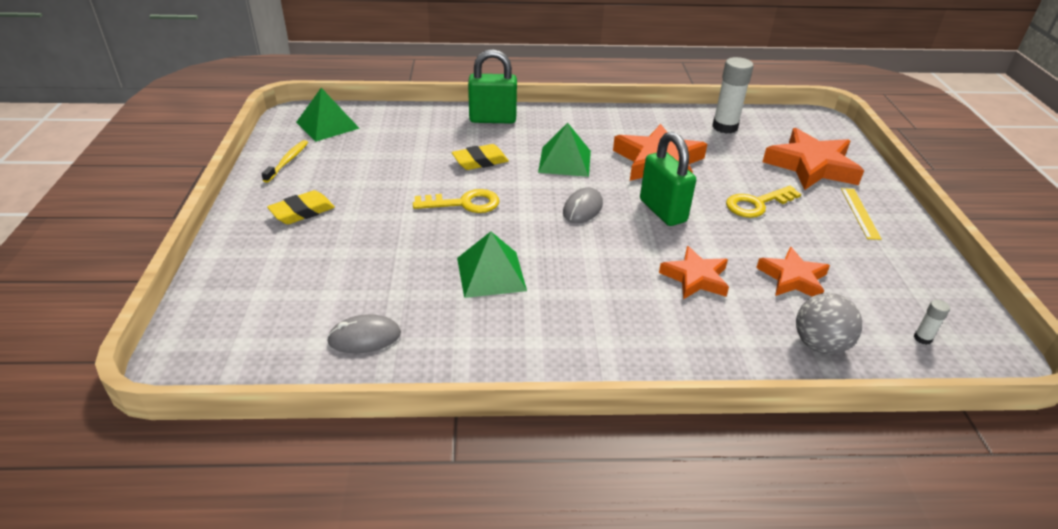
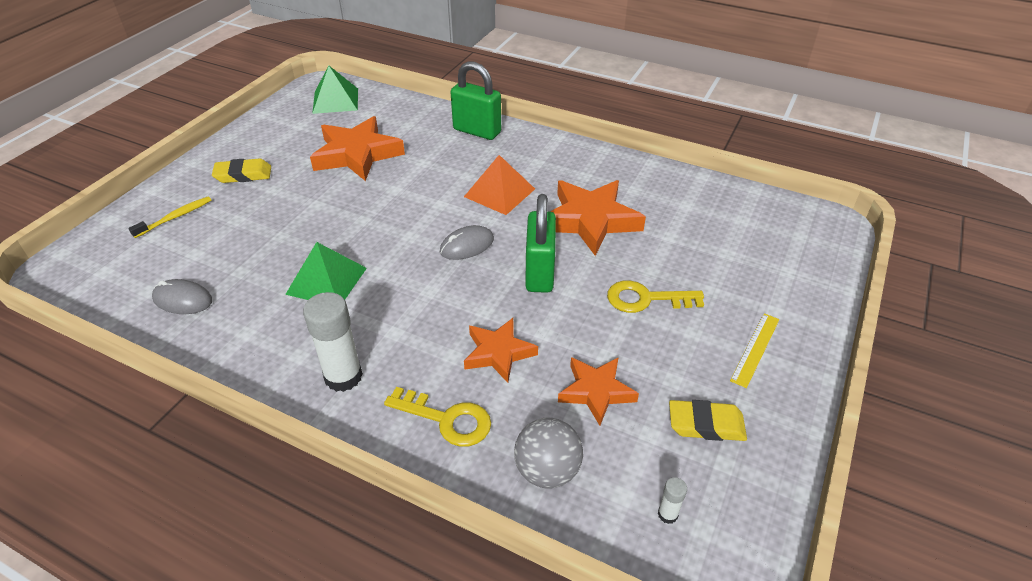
camera: 30 degrees right, 5 degrees up
(287, 161) = (275, 126): yellow toothbrush -> yellow toothbrush (175, 217)
(464, 203) = (370, 207): yellow key -> yellow key (447, 419)
(480, 161) = (424, 170): yellow eraser -> yellow eraser (706, 424)
(564, 161) = (499, 192): green pyramid -> orange pyramid
(725, 127) = (704, 202): white glue stick -> white glue stick (343, 376)
(811, 166) = (757, 276): orange star -> orange star (357, 154)

